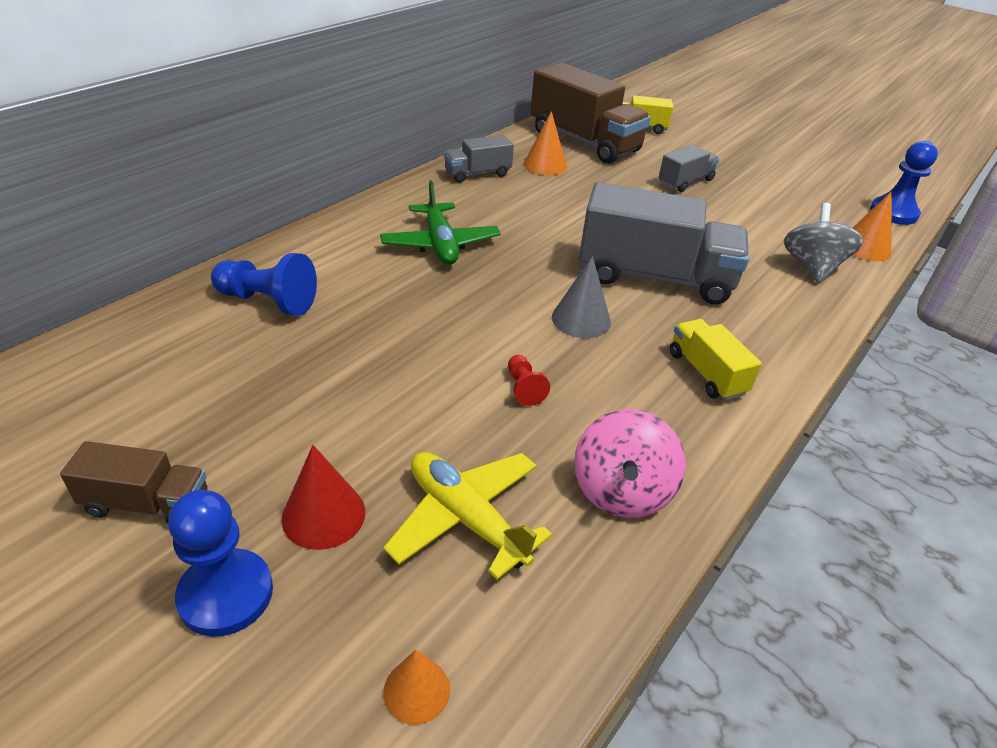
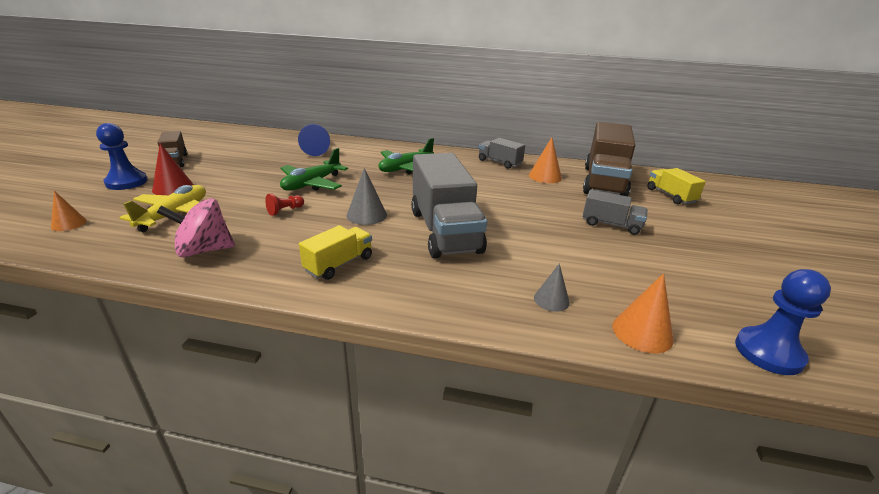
camera: 65 degrees right, 10 degrees down
(435, 342) = (312, 184): none -> green plane
(812, 267) = (551, 300): grey spinning top -> grey cone

